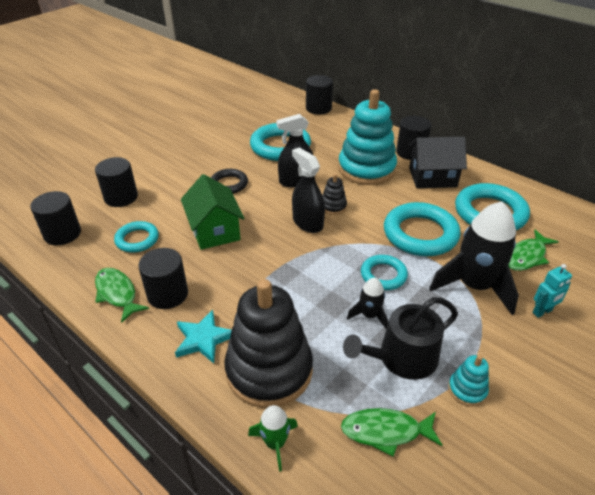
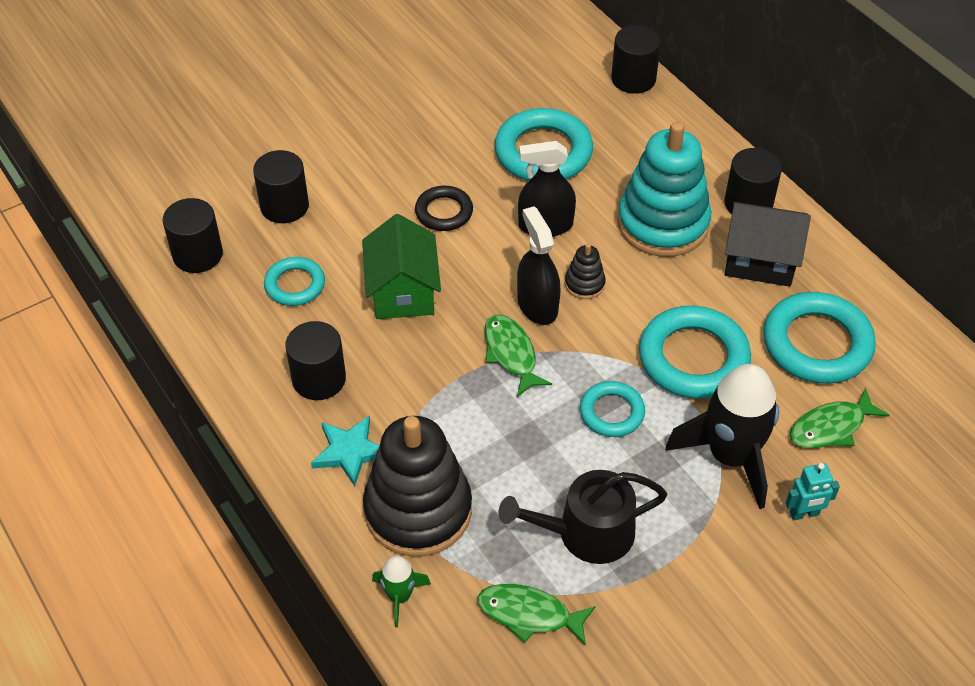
camera: 15 degrees right, 10 degrees up
(117, 293) = (256, 364): green fish -> green fish (511, 354)
(369, 315) = (568, 466): black rocket -> none
(467, 389) = (649, 590): turquoise stacking toy -> none

